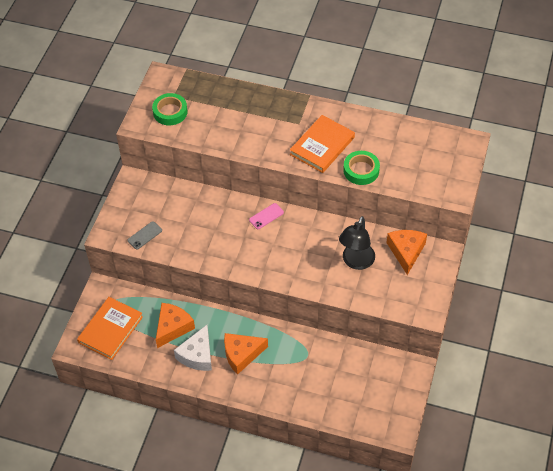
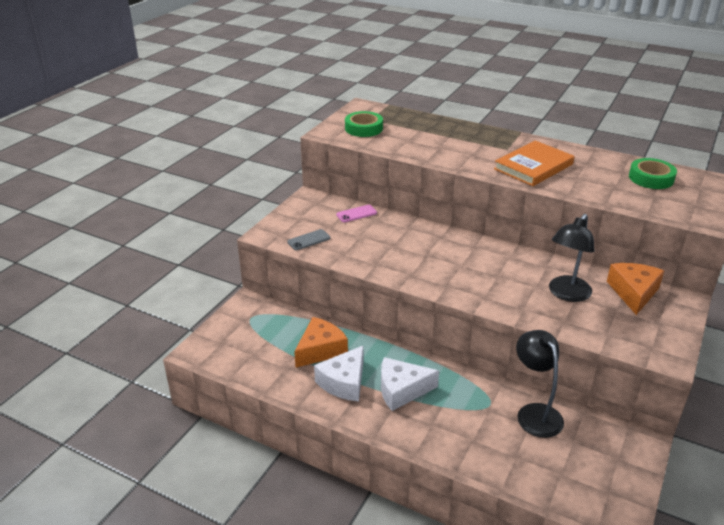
camera: 10 degrees right, 20 degrees down
(110, 329) = (244, 341): orange book -> none
(241, 354) = (401, 390): orange cheese -> white cheese
(266, 216) = (456, 241): pink phone -> pink phone (356, 214)
(340, 357) = (535, 413): none -> black lamp
(361, 170) = (581, 189): green tape -> green tape (651, 178)

